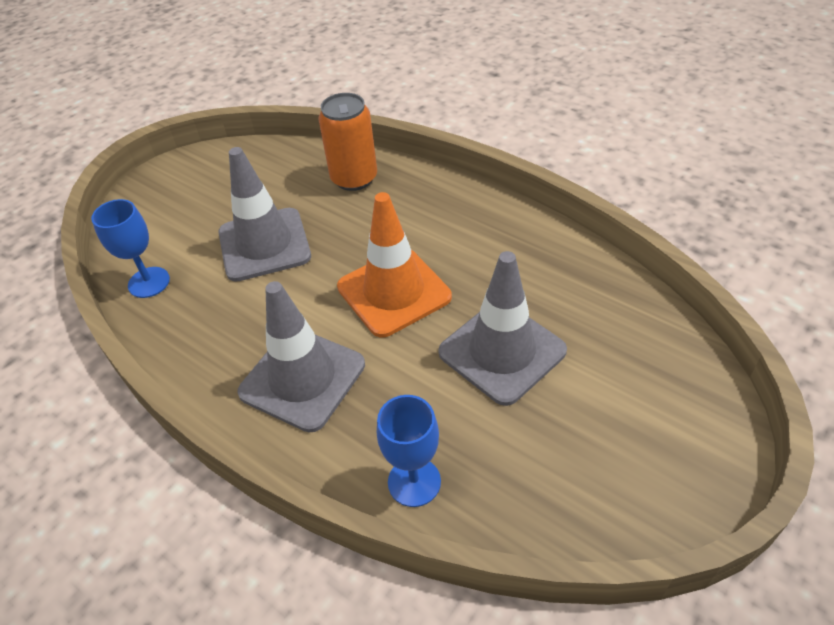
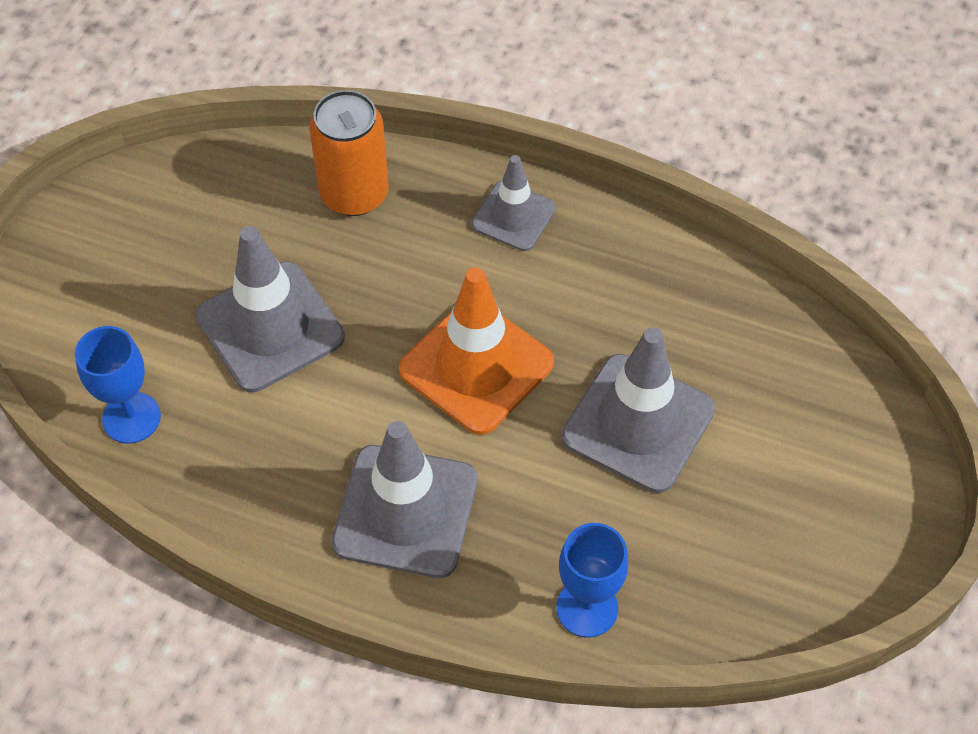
camera: 20 degrees left, 10 degrees up
(456, 206) = (513, 216): none -> grey traffic cone

